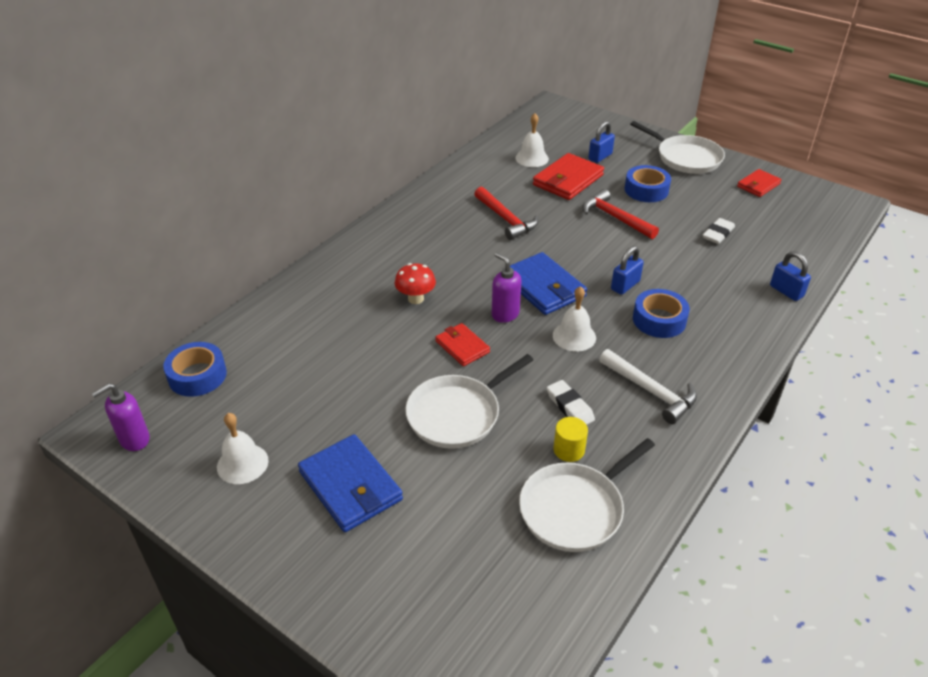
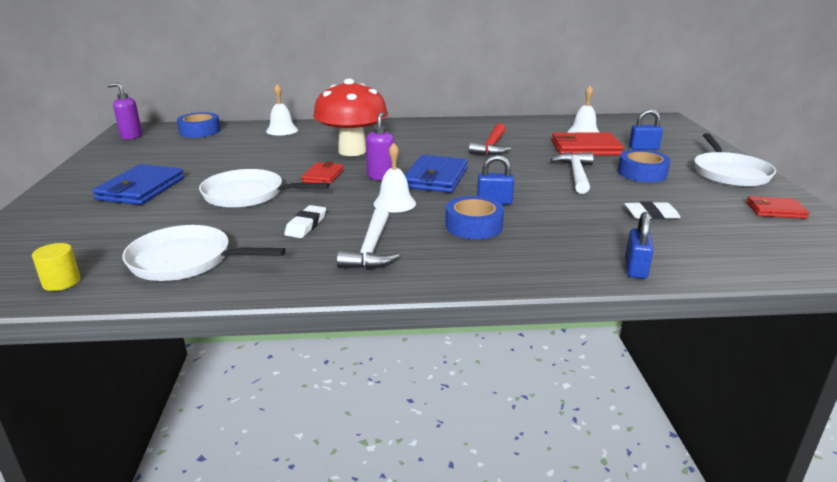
camera: 50 degrees right, 15 degrees down
(242, 463) = (135, 161): white bell -> white bell (282, 130)
(416, 299) = (352, 151): red mushroom -> red mushroom, size x2.11
(569, 450) = (254, 239): yellow cylinder -> yellow cylinder (61, 282)
(615, 218) = (576, 174): red hammer -> white hammer

